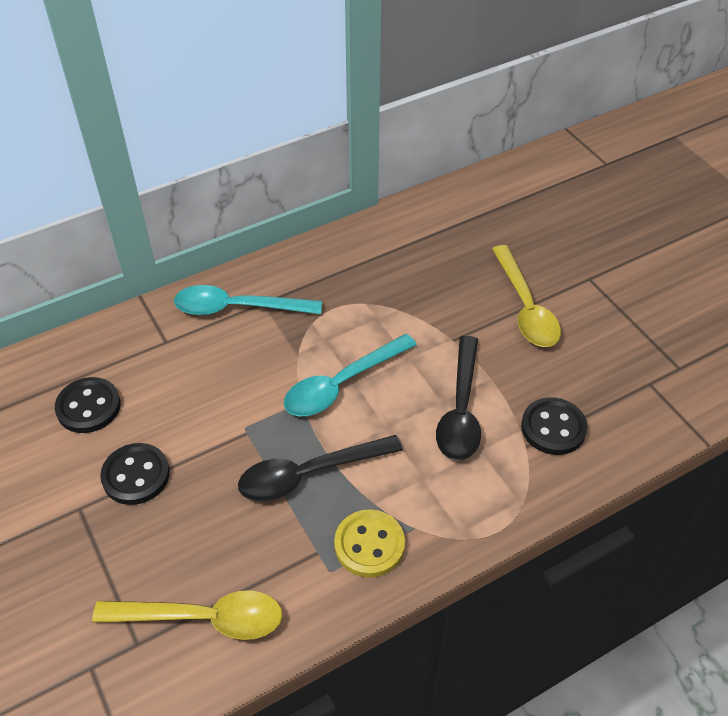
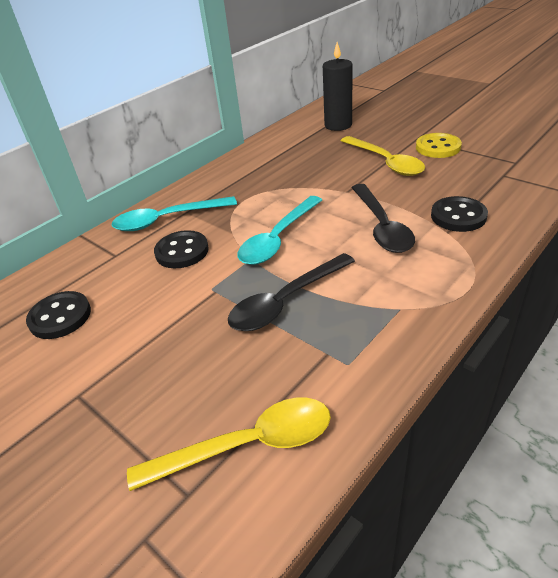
camera: 15 degrees left, 10 degrees down
(136, 475) = (126, 352): black button -> black button (182, 251)
(369, 545) = (370, 332): yellow button -> yellow button (438, 147)
(507, 215) = (338, 125): none -> black candle

